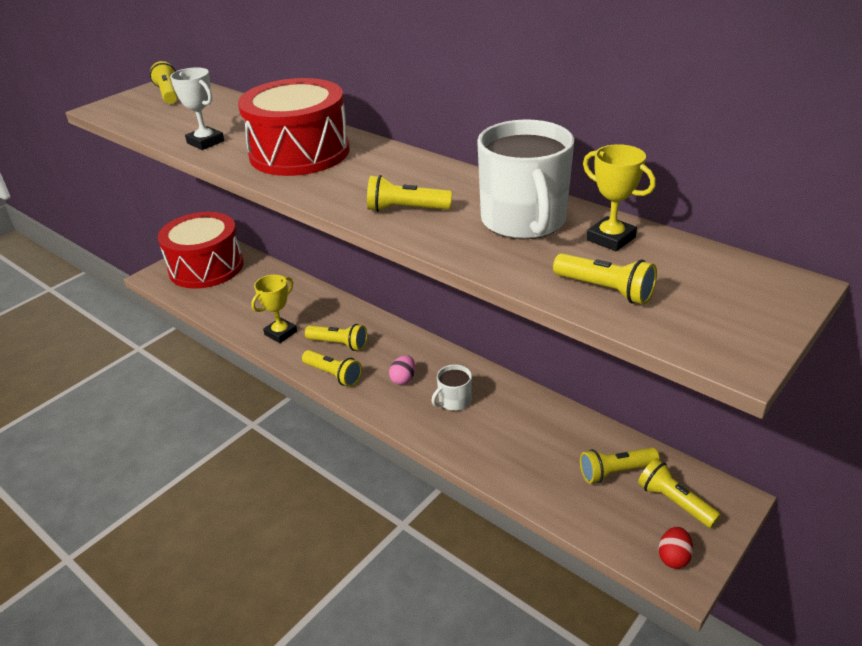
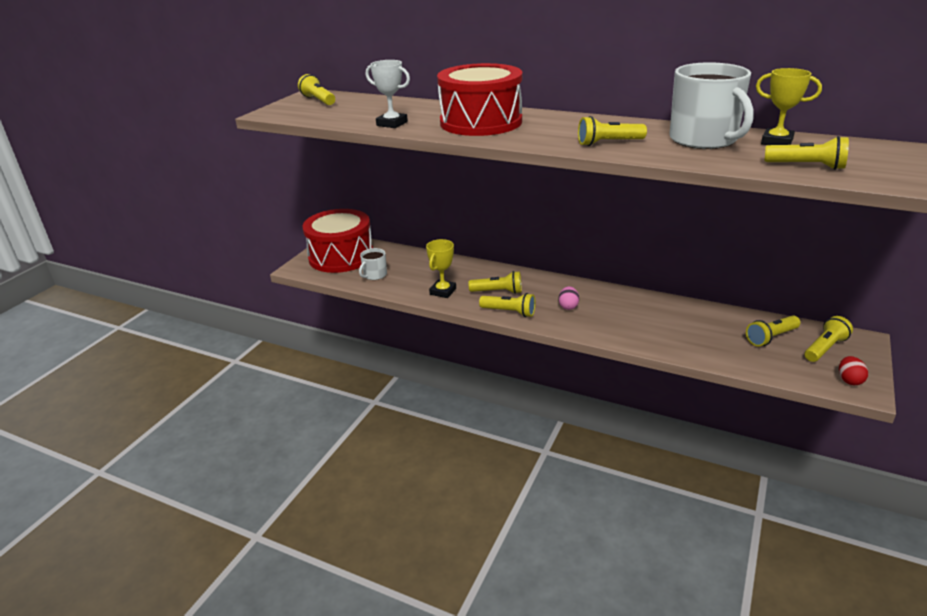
camera: 15 degrees left, 5 degrees down
(454, 401) = (619, 314): white mug -> white mug (374, 275)
(674, 502) = (825, 348): yellow flashlight -> yellow flashlight turned 105 degrees clockwise

